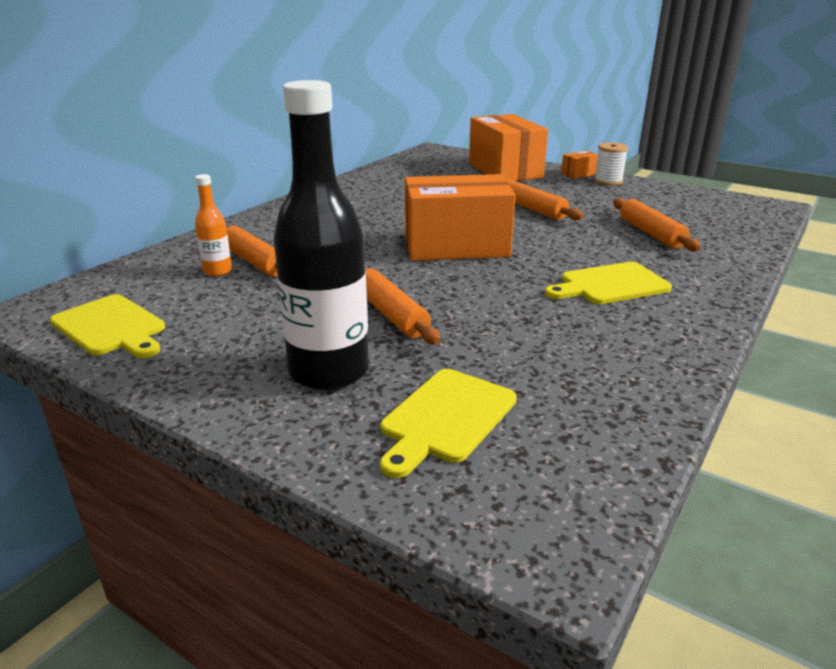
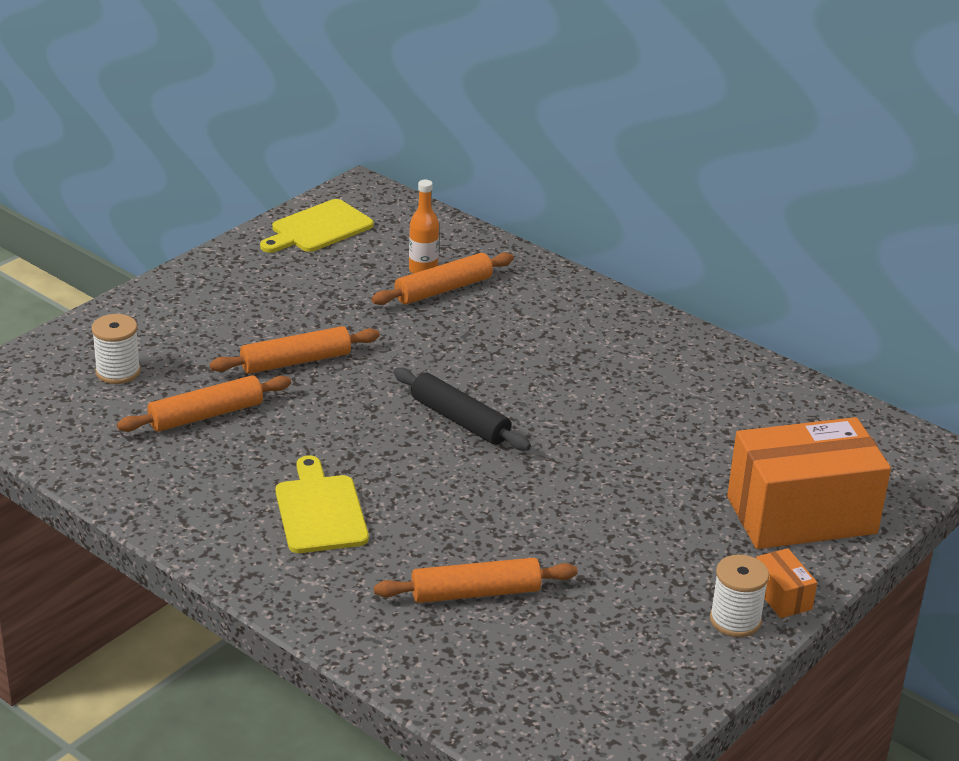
camera: 95 degrees right, 5 degrees up
(329, 372) = (205, 325): black bottle -> none
(445, 418) = (118, 372): yellow cutting board -> white spool
(456, 246) = (459, 420): orange box -> black rolling pin
(532, 209) = (593, 506): orange rolling pin -> orange rolling pin (206, 415)

